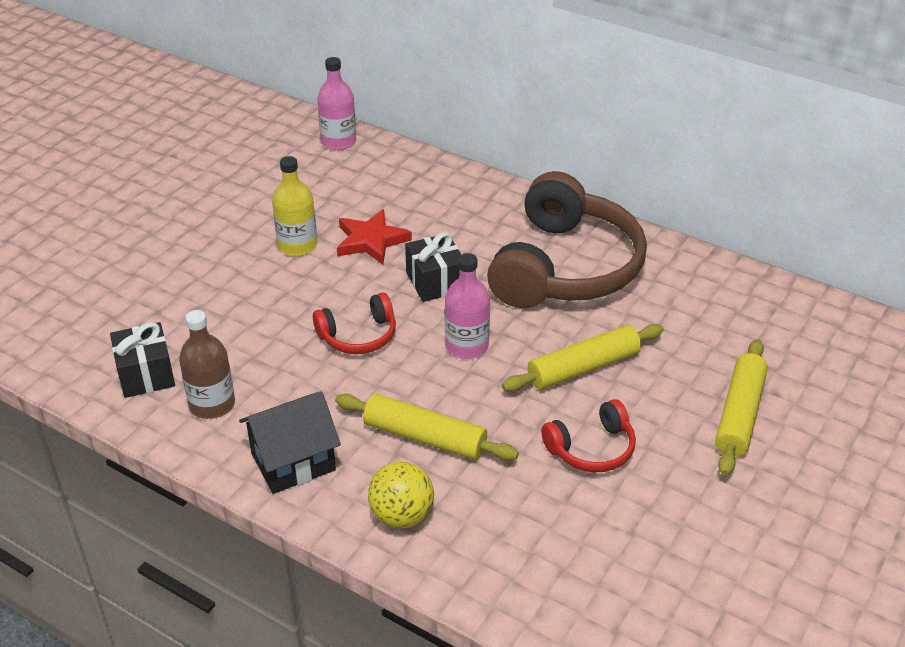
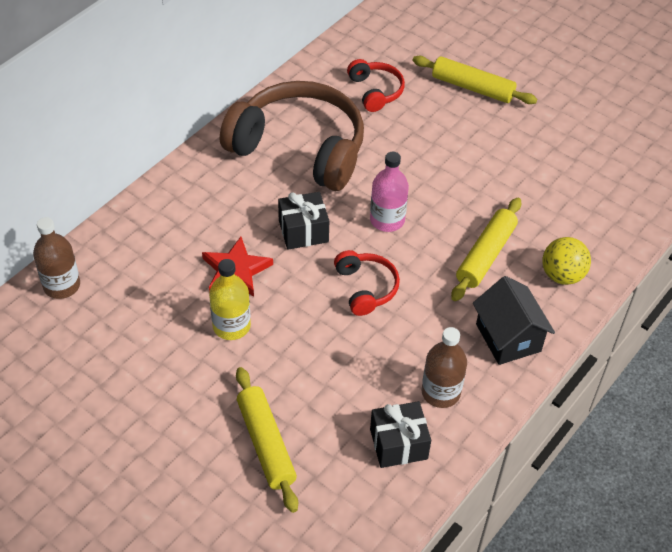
camera: 85 degrees left, 10 degrees up
(338, 142) = (62, 285): pink bottle -> brown bottle
(583, 368) = (419, 156): yellow rolling pin -> yellow rolling pin (266, 444)
(592, 449) = (501, 165): red headphones -> red headphones (375, 91)

